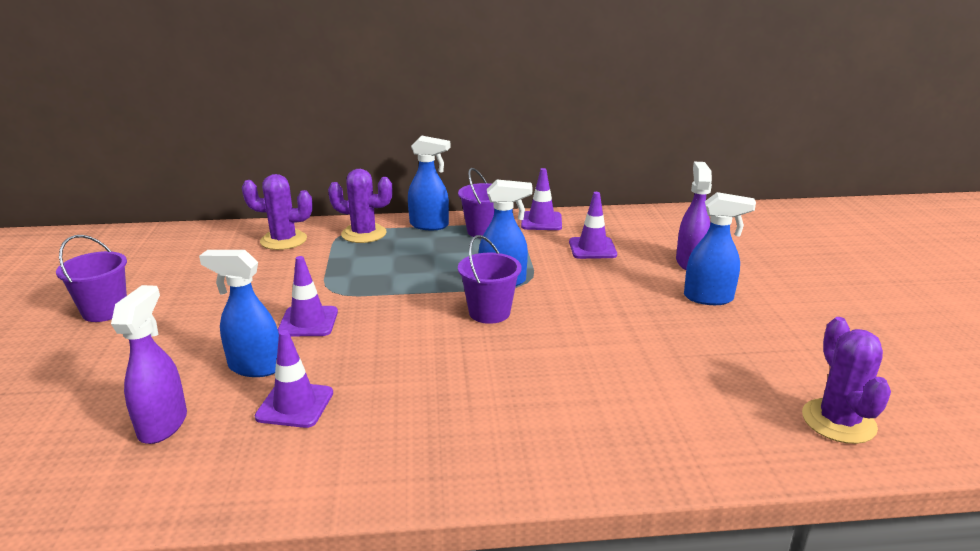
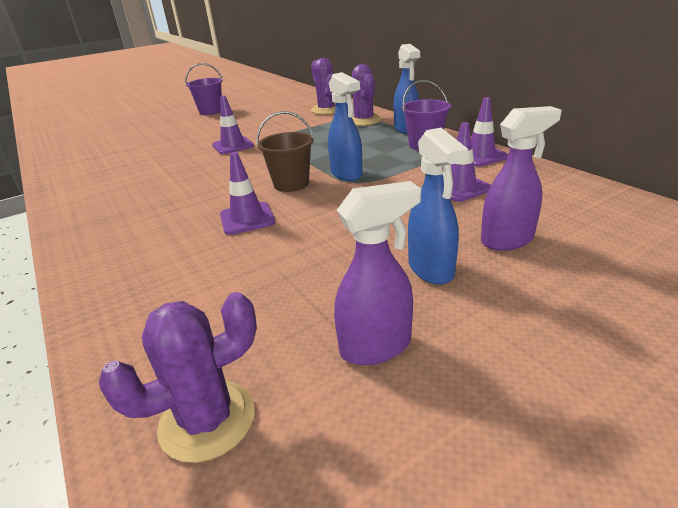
camera: 65 degrees right, 5 degrees up
(163, 424) = (115, 154): purple spray bottle -> purple spray bottle (376, 346)
(254, 367) = (175, 151): blue spray bottle -> none
(295, 405) = (142, 171): purple traffic cone -> purple traffic cone (247, 219)
(489, 312) = (291, 184): purple bucket -> brown bucket

